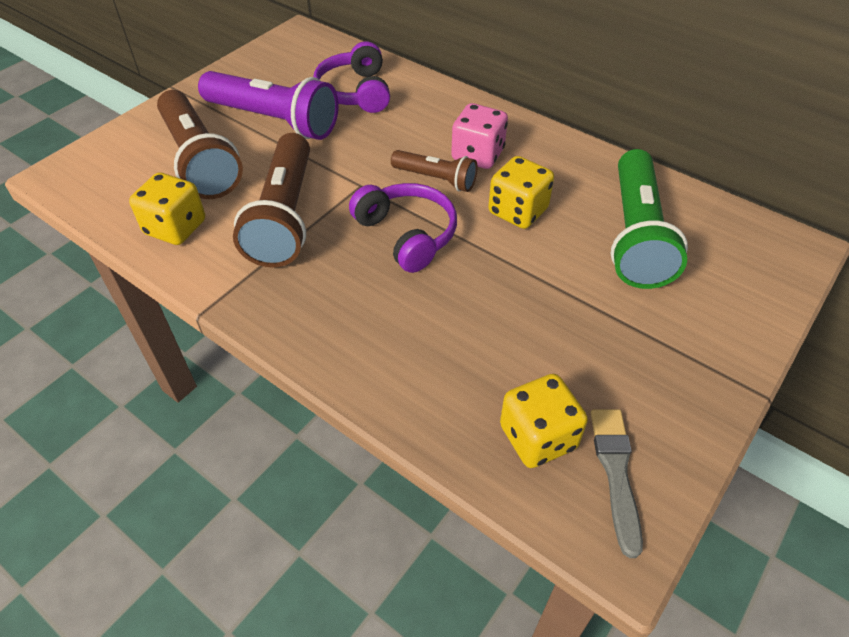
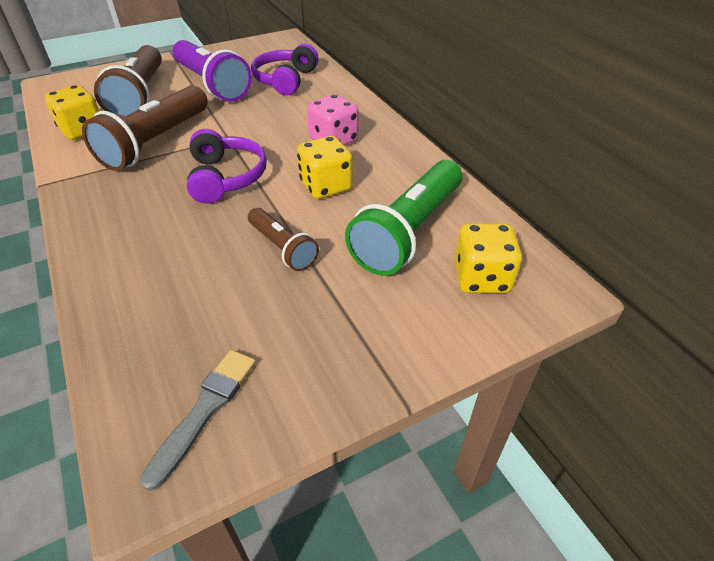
camera: 25 degrees right, 5 degrees down
(436, 179) = (285, 148): brown flashlight -> brown flashlight (282, 248)
(538, 437) = (171, 355): yellow dice -> yellow dice (481, 278)

